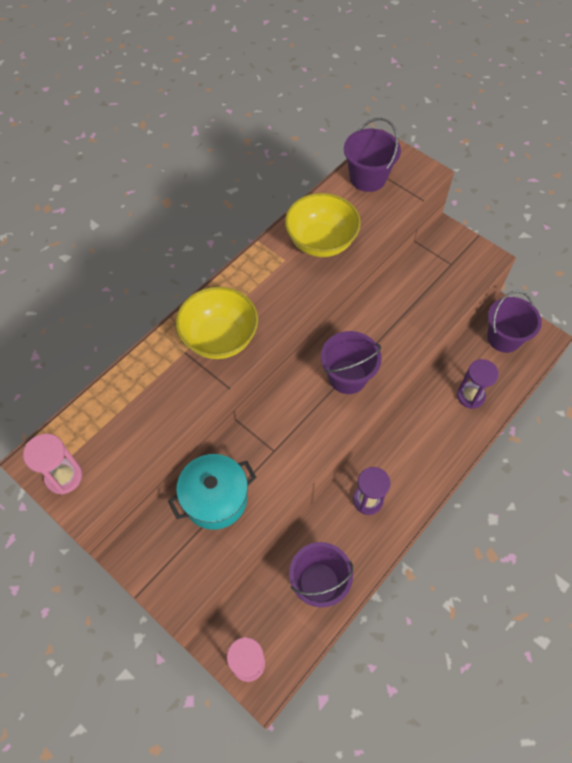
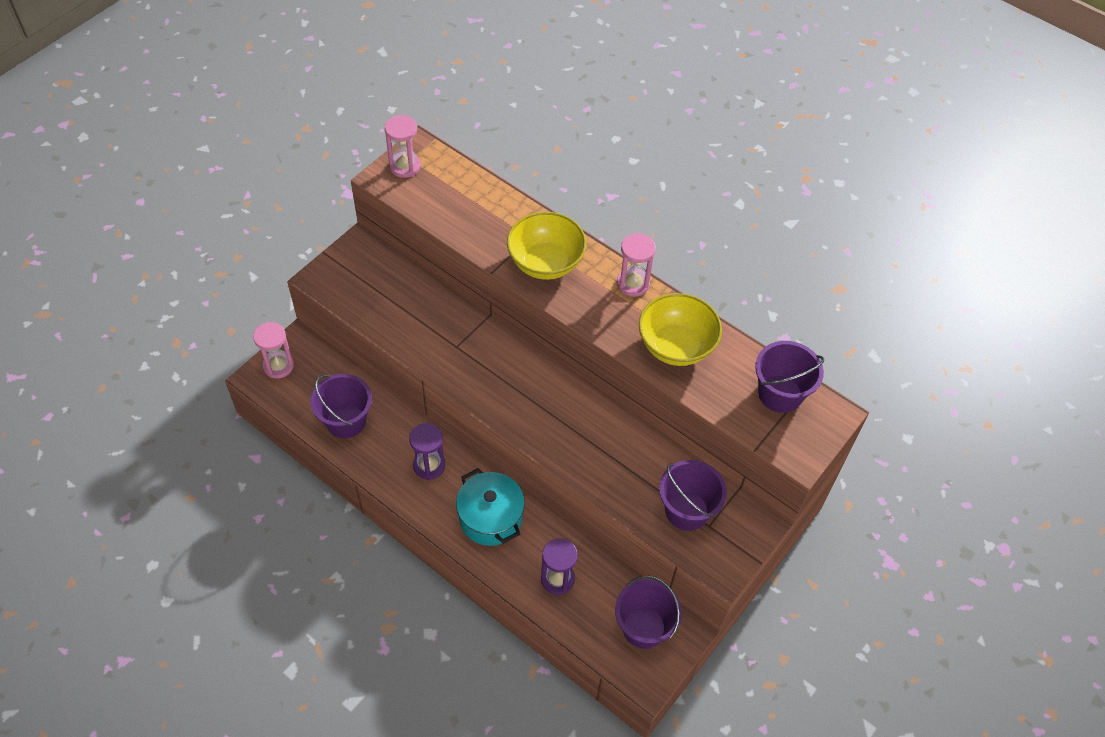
camera: 85 degrees right, 5 degrees down
(215, 499) = (408, 302): turquoise pot -> turquoise pot (490, 518)
(249, 269) = (633, 283): none -> pink hourglass
(347, 377) = (542, 410): purple bucket -> purple bucket (687, 510)

